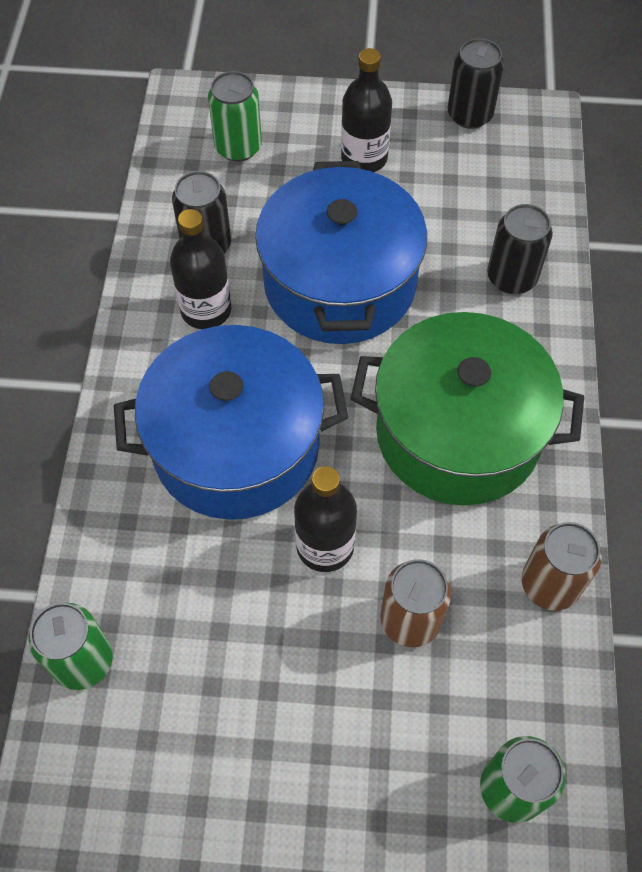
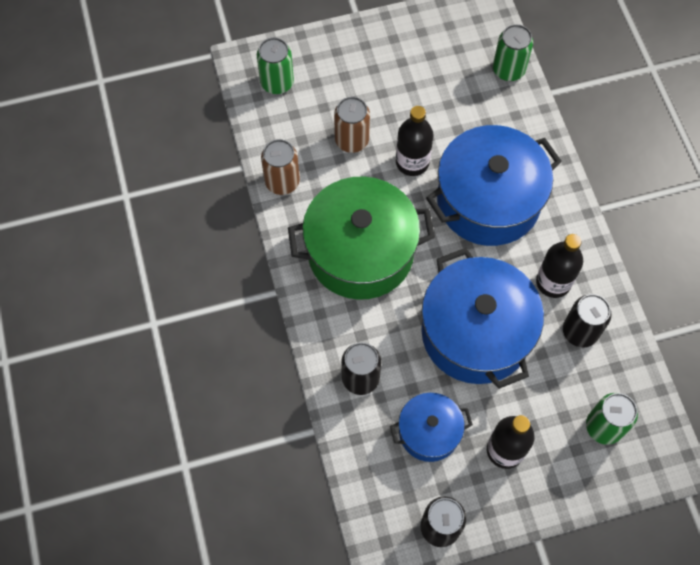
camera: 160 degrees right, 5 degrees up
(446, 199) = (429, 432): none -> blue pot

